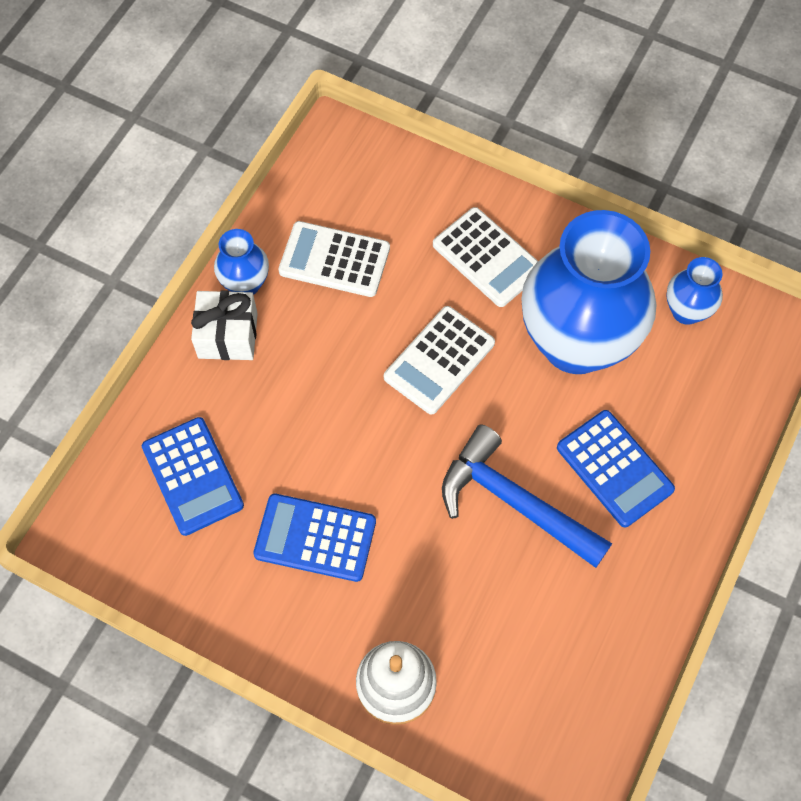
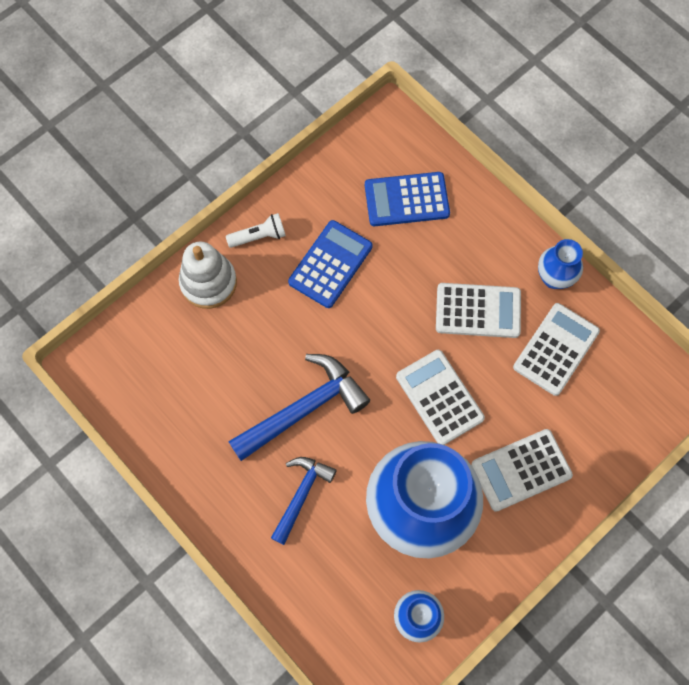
camera: 110 degrees right, 5 degrees up
(228, 335) = (512, 253): white gift -> none
(306, 643) = (259, 236): none -> white flashlight
(316, 351) = (478, 310): none -> white calculator
(614, 468) = (301, 494): blue calculator -> blue hammer

